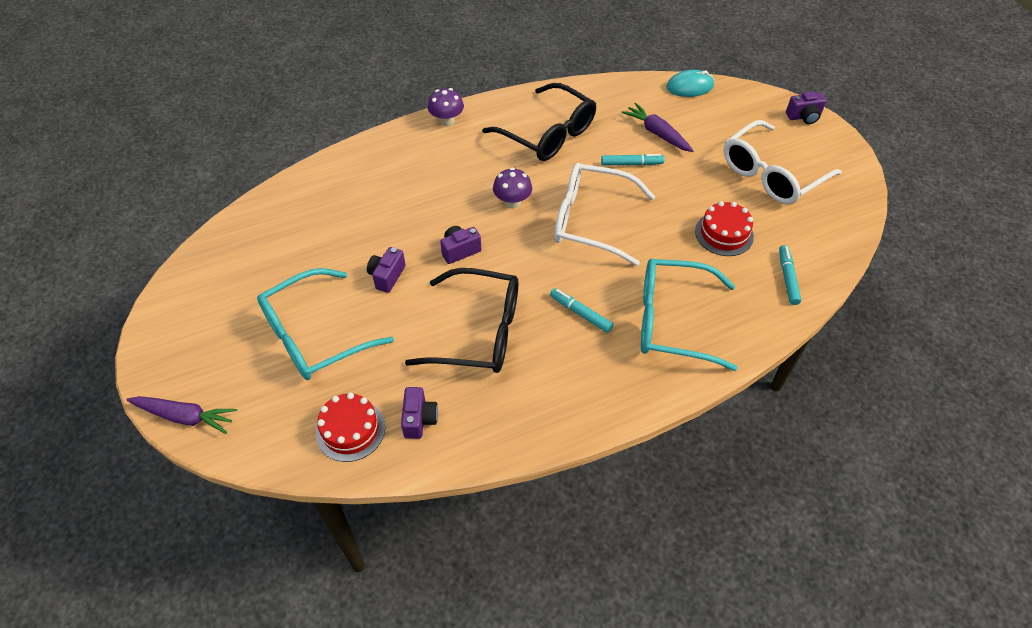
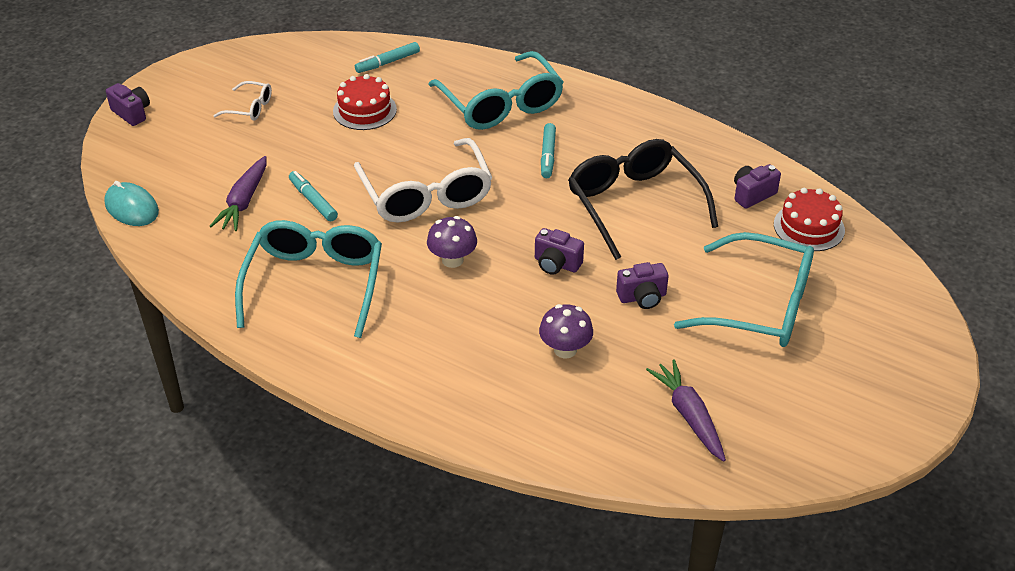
camera: 125 degrees left, 10 degrees down
(185, 417) = (930, 336): purple carrot -> purple carrot (689, 415)
(447, 120) = (364, 385): purple mushroom -> purple mushroom (565, 349)
(548, 134) = (315, 283): black glasses -> turquoise glasses
(771, 174) = (250, 108): white glasses -> white glasses, size x0.46

